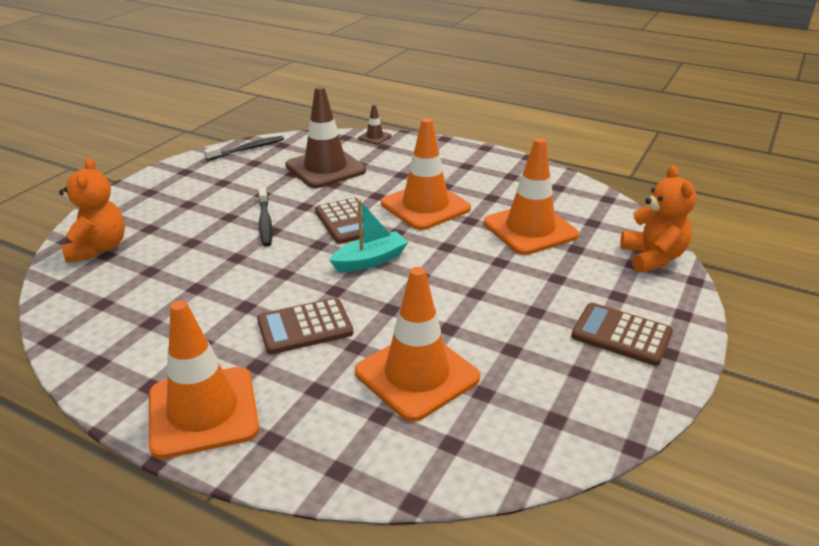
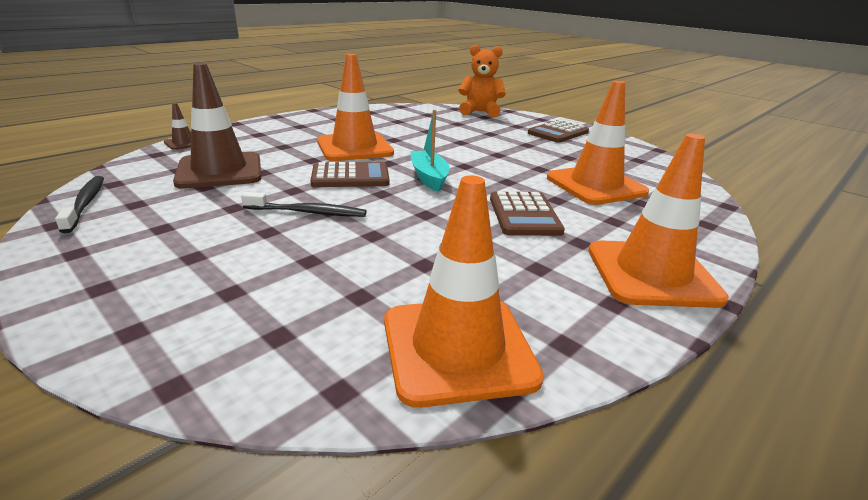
camera: 75 degrees left, 5 degrees down
(98, 248) = (248, 344): orange teddy bear -> none
(530, 229) = (423, 128): orange traffic cone -> orange traffic cone (458, 348)

